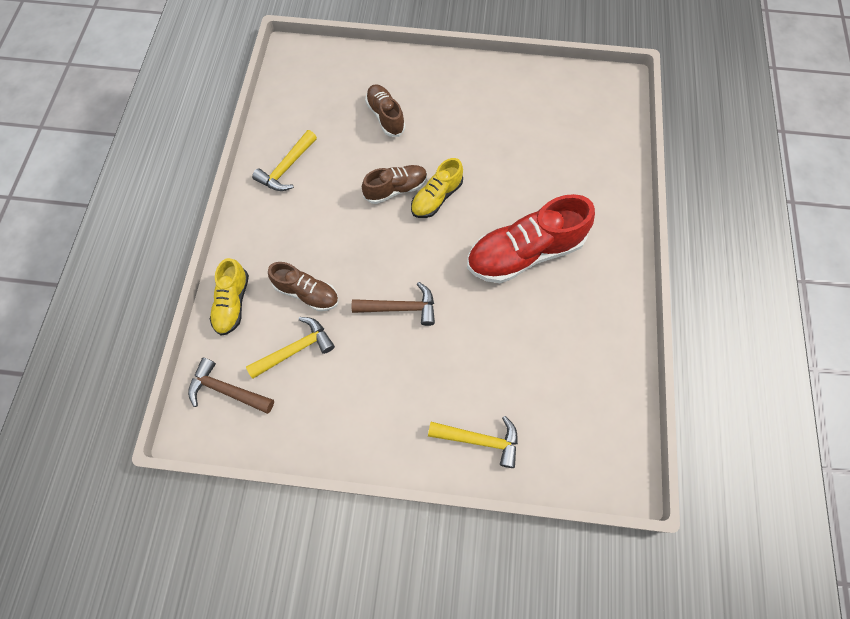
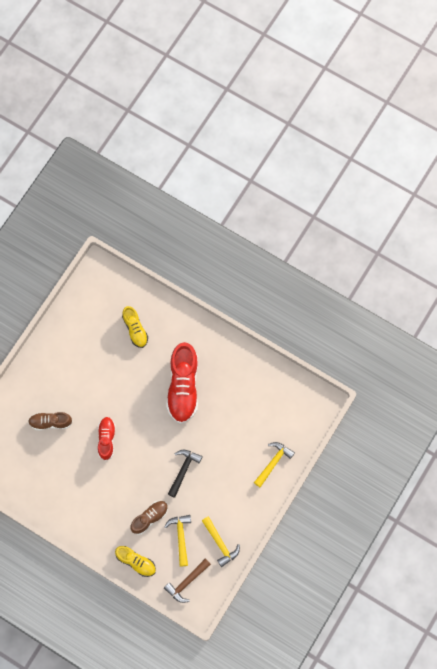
camera: 65 degrees left, 5 degrees up
(287, 168) = (59, 498): yellow hammer -> yellow hammer (220, 543)
(396, 189) = (106, 439): brown shoe -> red shoe
(400, 308) = (183, 470): brown hammer -> black hammer
(436, 197) = (124, 418): yellow shoe -> yellow shoe (135, 329)

